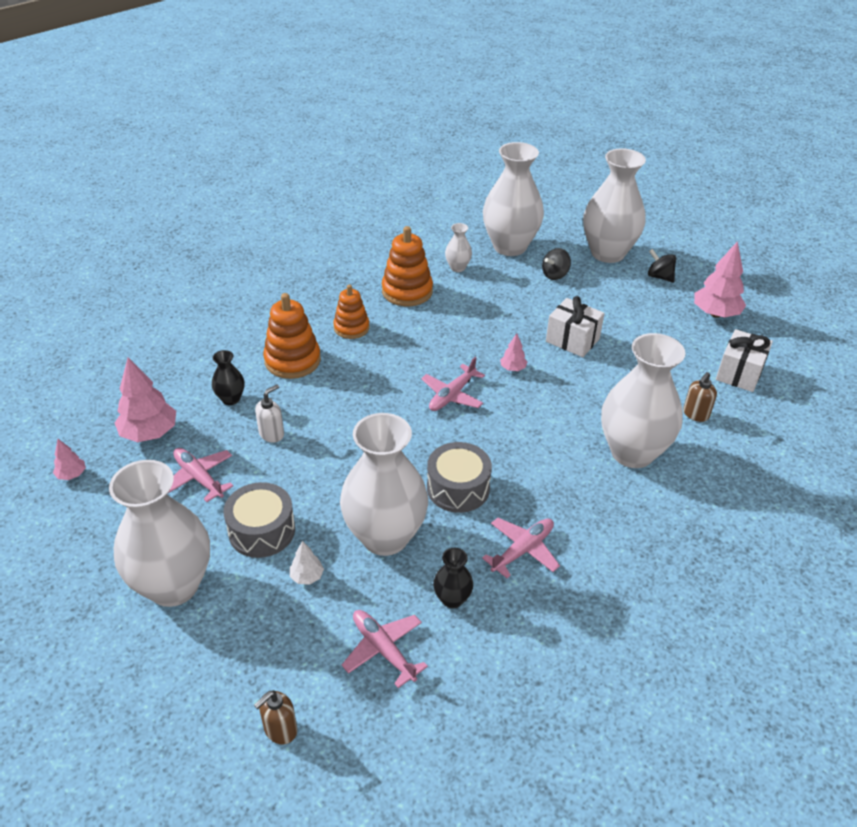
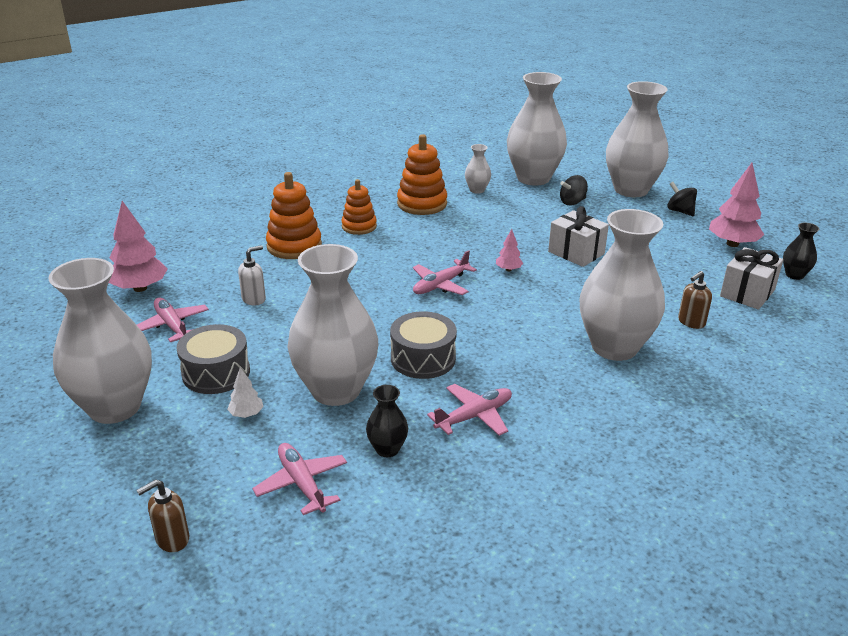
camera: 10 degrees right, 10 degrees down
(72, 475) = (56, 312): pink tree -> none
(231, 399) = (225, 269): black vase -> black vase (794, 275)

